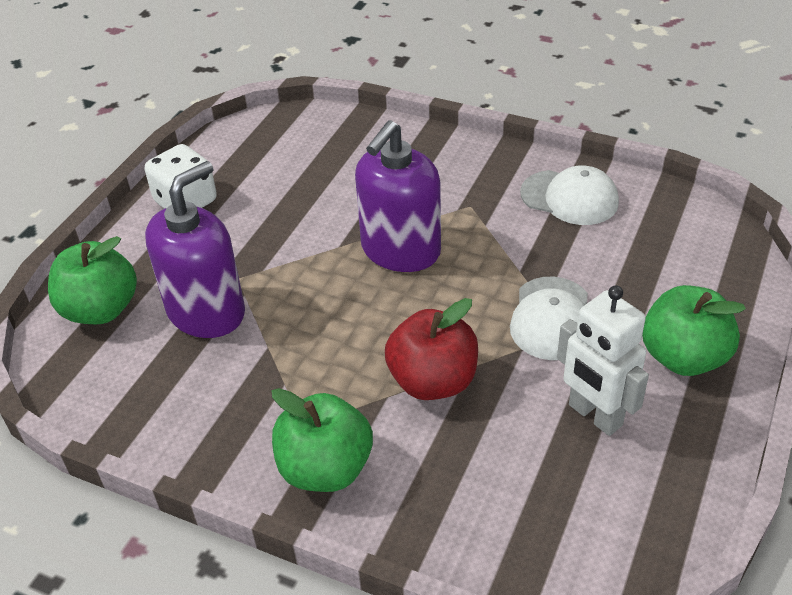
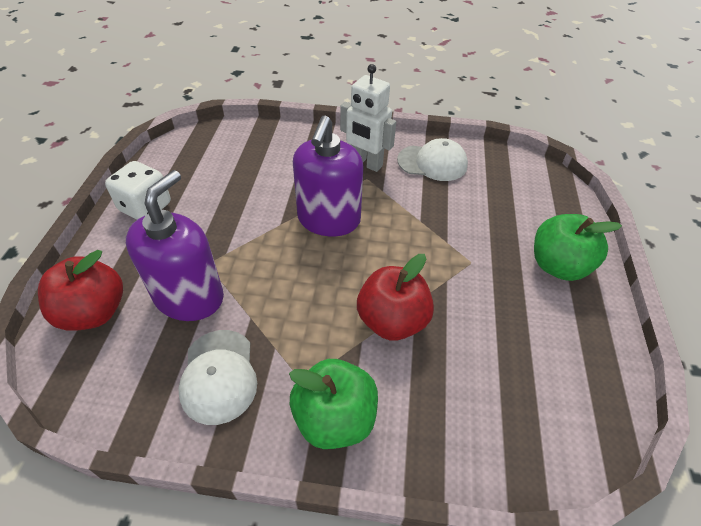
camera: 20 degrees left, 5 degrees up
(100, 309) = (94, 312): green apple -> red apple
(552, 319) = (458, 253): white cap -> white cap (219, 376)
(594, 415) = (520, 324): white robot -> white robot (366, 163)

